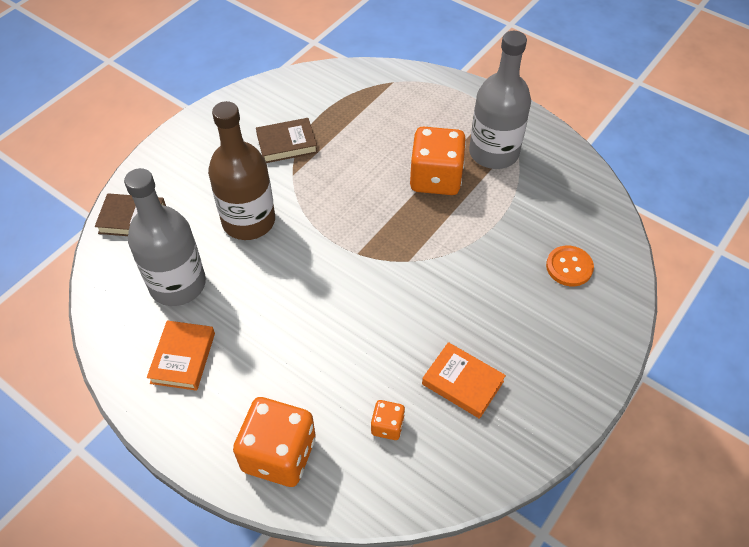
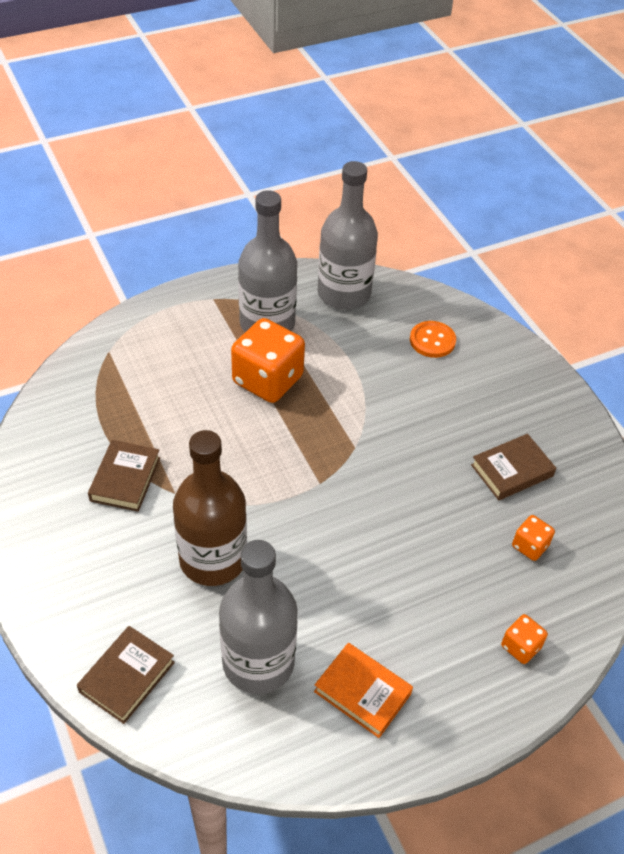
camera: 65 degrees left, 5 degrees down
(279, 454) = (520, 646): orange dice -> orange dice, size x0.48
(462, 383) = (512, 471): orange book -> brown book
(570, 185) = (344, 293): none -> grey bottle

